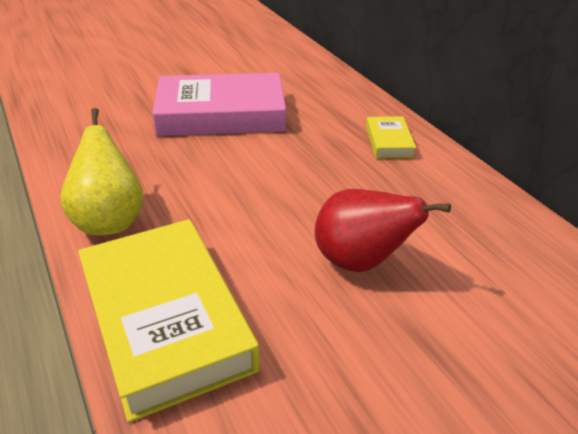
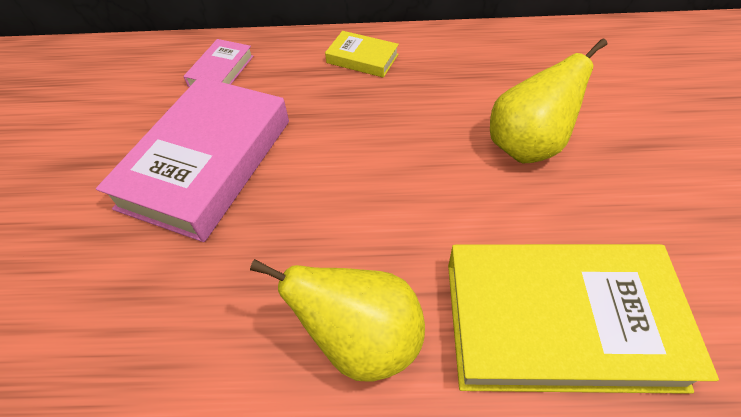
camera: 60 degrees left, 15 degrees up
(313, 88) = (221, 71): none -> pink book
(360, 262) = (527, 146): red pear -> yellow pear

